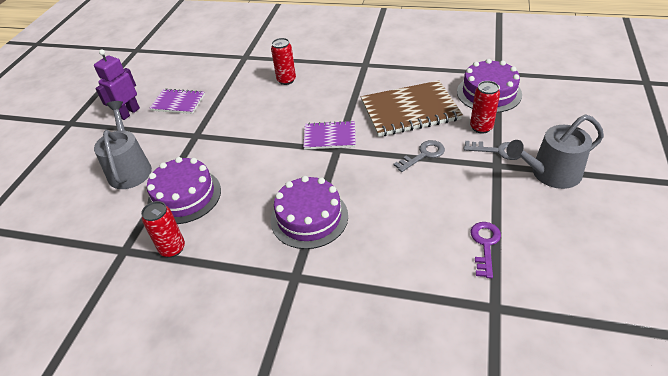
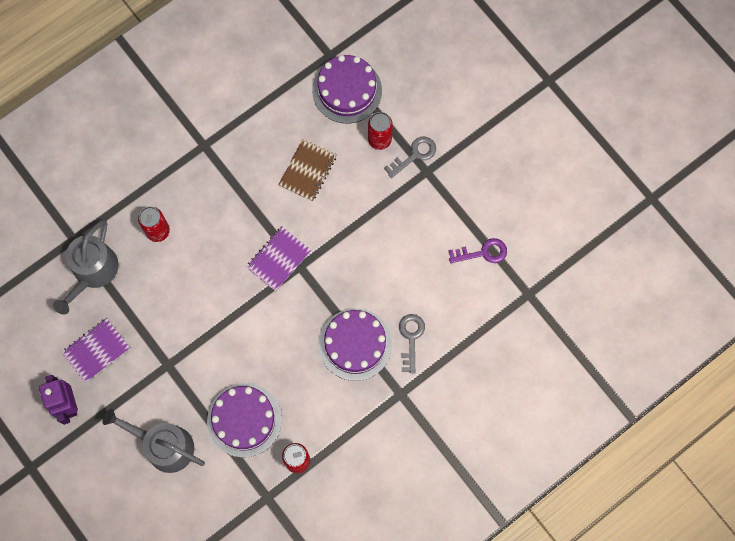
camera: 55 degrees left, 30 degrees up
(409, 111) = (308, 171): brown notebook -> brown notebook, size x0.57
(423, 155) = (368, 210): grey key -> grey key (411, 338)
(485, 244) = (483, 252): purple key -> purple key turned 120 degrees clockwise
(551, 173) = (467, 146): grey watering can -> grey watering can (93, 272)

